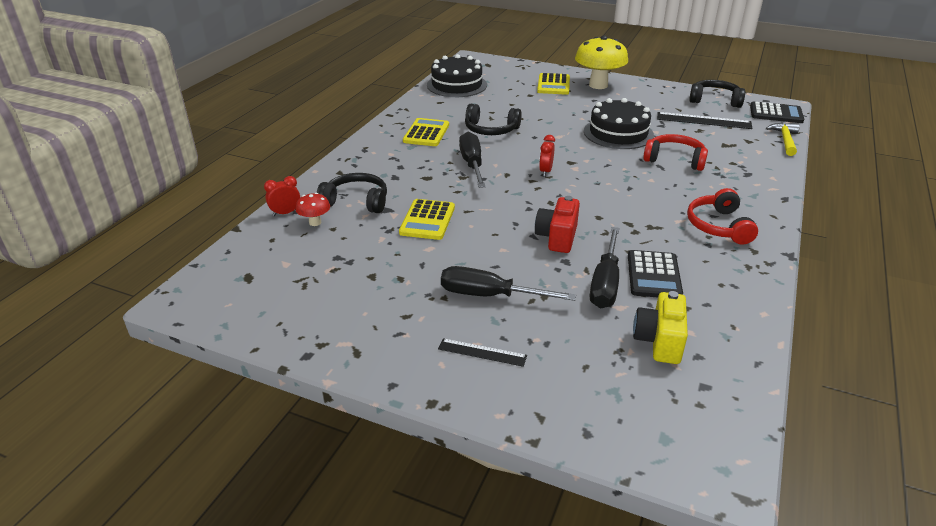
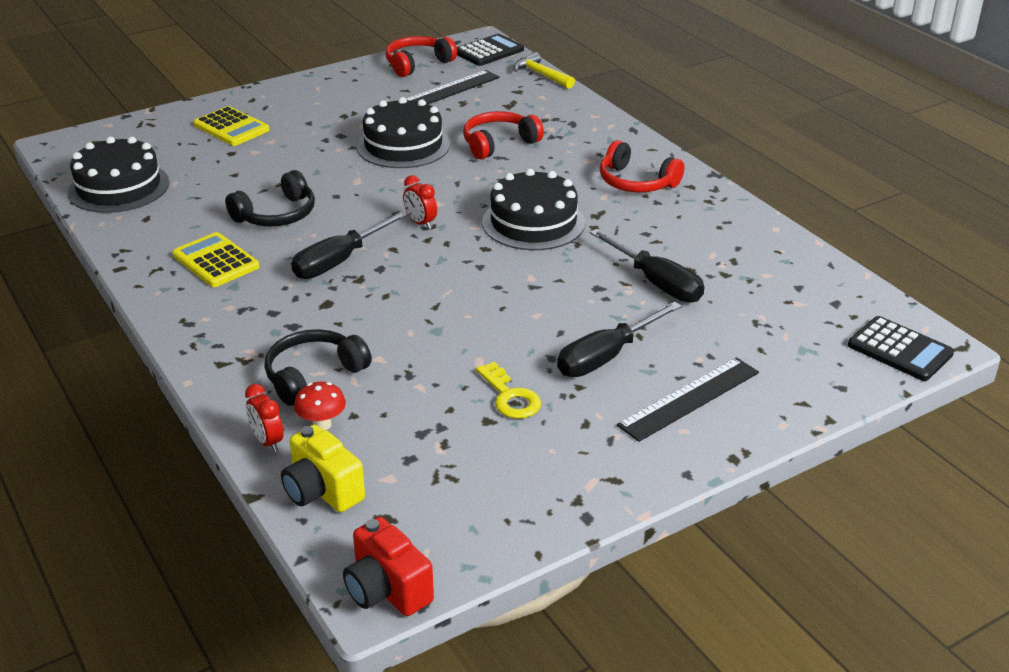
camera: 55 degrees left, 0 degrees up
(285, 213) = (267, 441): red clock -> red clock turned 45 degrees counterclockwise
(404, 274) = (510, 397): none -> yellow key
(427, 220) = (421, 340): yellow calculator -> none
(472, 164) = (339, 261): black screwdriver -> black screwdriver turned 75 degrees counterclockwise
(482, 352) = (689, 398): black ruler -> black ruler, size x1.68
(557, 237) = (553, 274): red camera -> red camera (387, 590)
(598, 85) = (279, 103): yellow mushroom -> none
(605, 207) = (533, 222): none -> black cake
(654, 275) = (672, 252): black calculator -> black calculator (900, 350)
(659, 341) = (763, 296): yellow camera -> yellow camera (322, 491)
(714, 100) = (417, 64): black headphones -> red headphones

